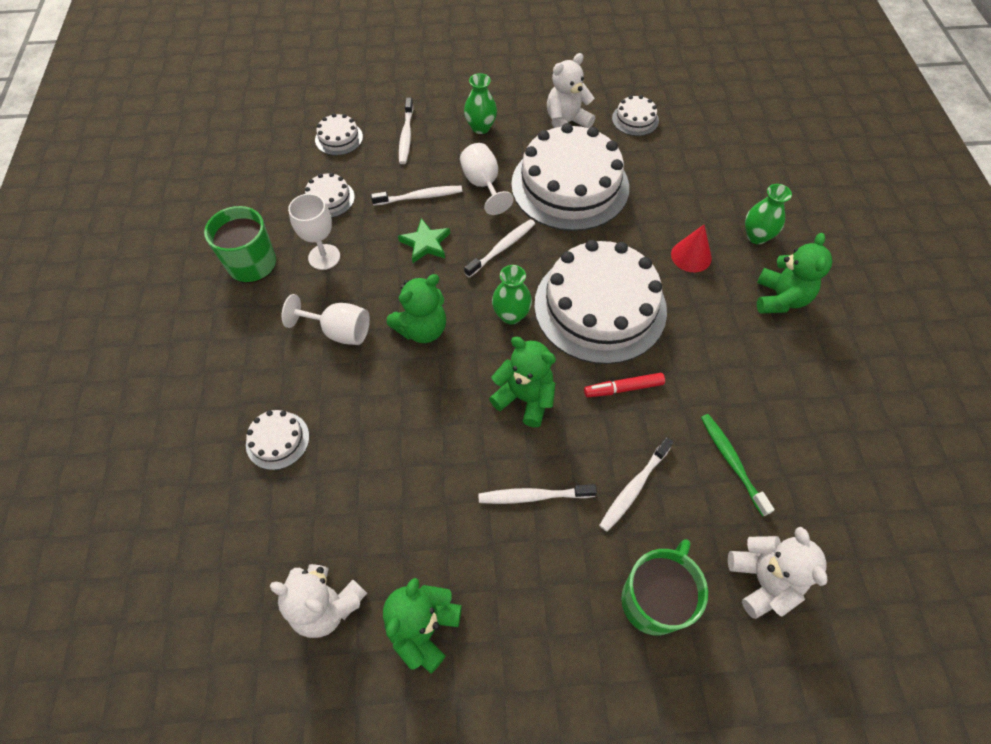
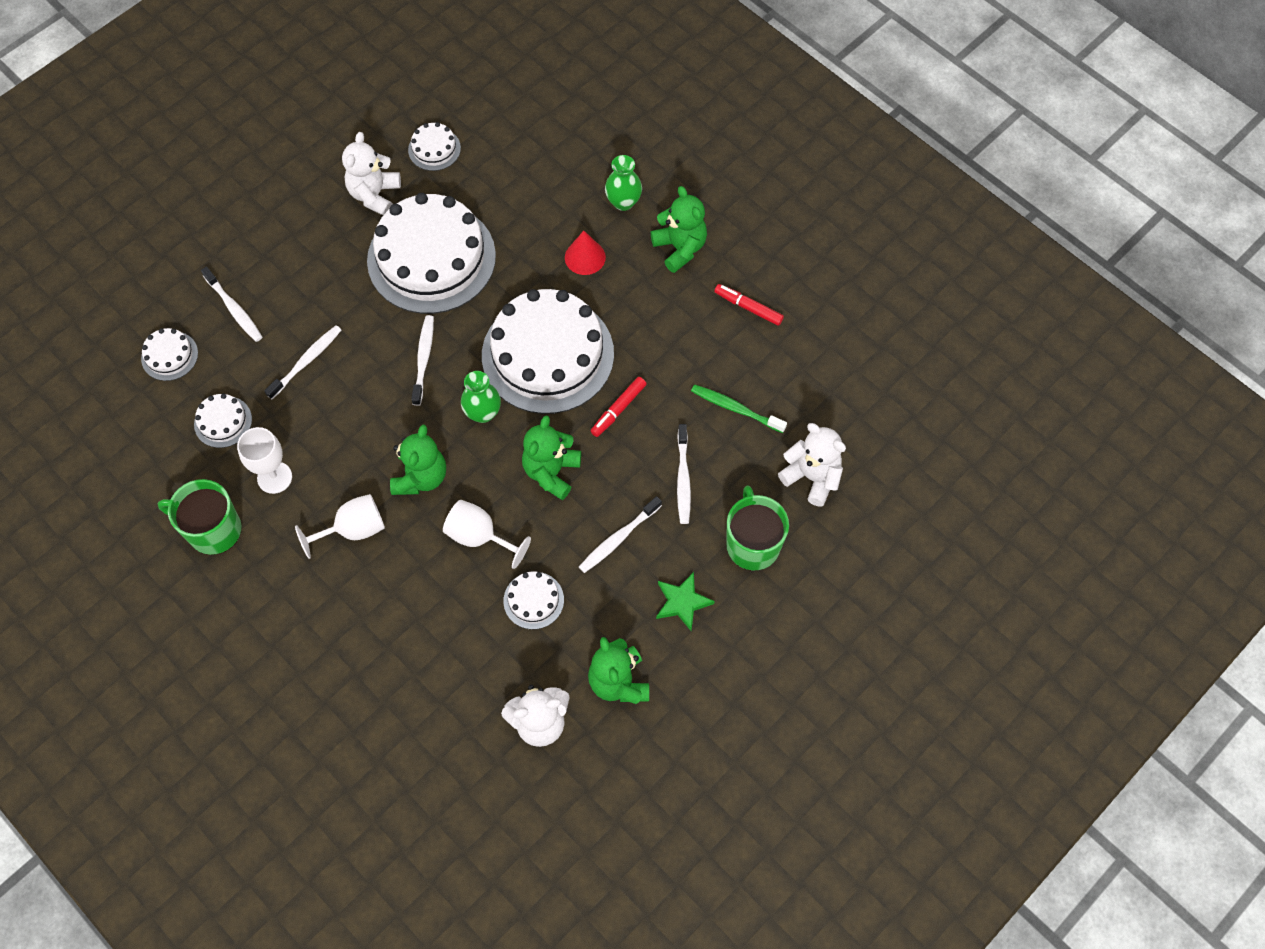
camera: 40 degrees left, 5 degrees up
(277, 440) = (389, 647): white cake -> white cake (533, 600)
(425, 243) = (353, 401): green star -> green star (682, 602)
(480, 127) = (298, 252): green vase -> none
(483, 184) = (353, 310): white goblet -> white goblet (479, 536)
(525, 398) = (551, 472): green teddy bear -> green teddy bear turned 60 degrees counterclockwise
(809, 384) = (748, 307): none -> red marker

